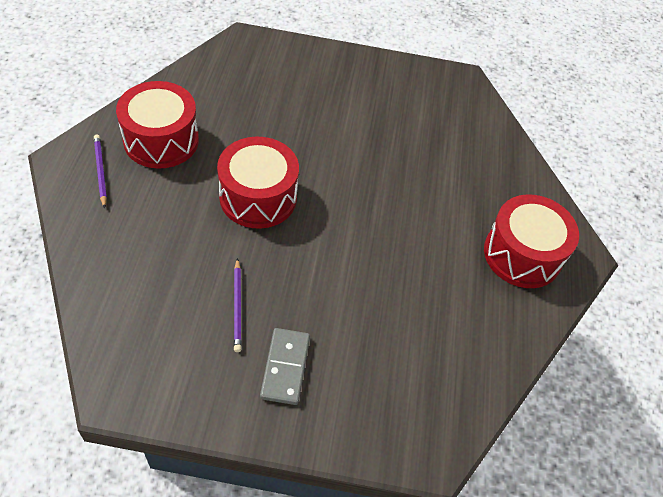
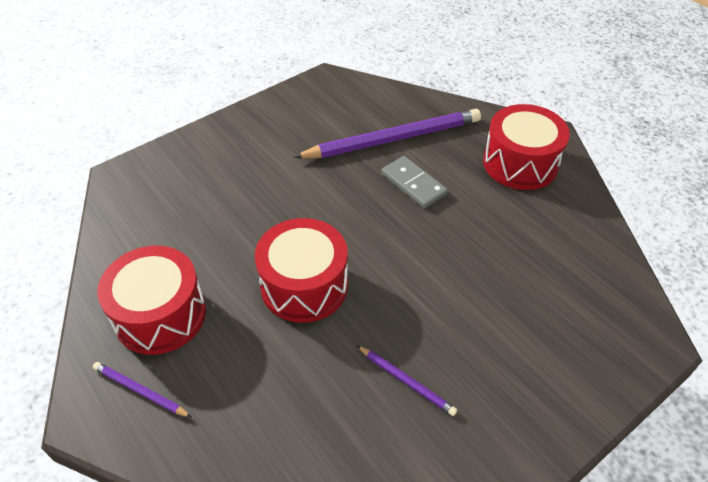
camera: 40 degrees left, 5 degrees down
(285, 367) = (499, 388): grey domino -> grey domino (413, 184)
(449, 158) = (393, 139): none -> purple pencil

